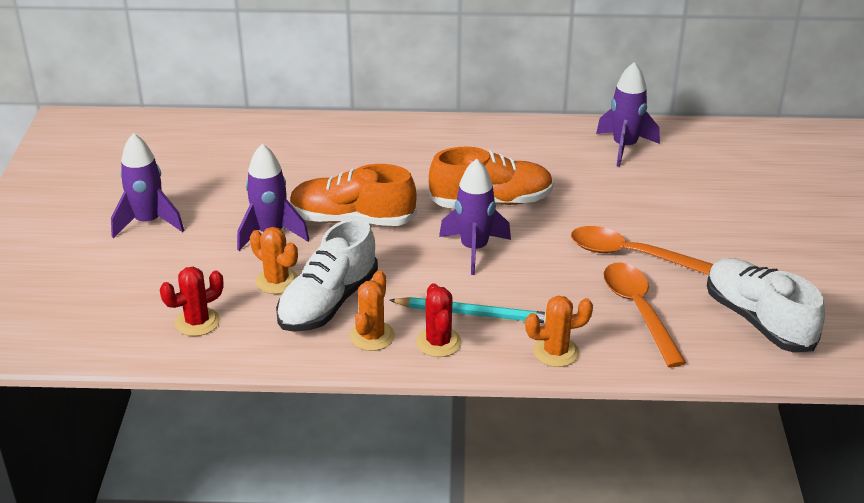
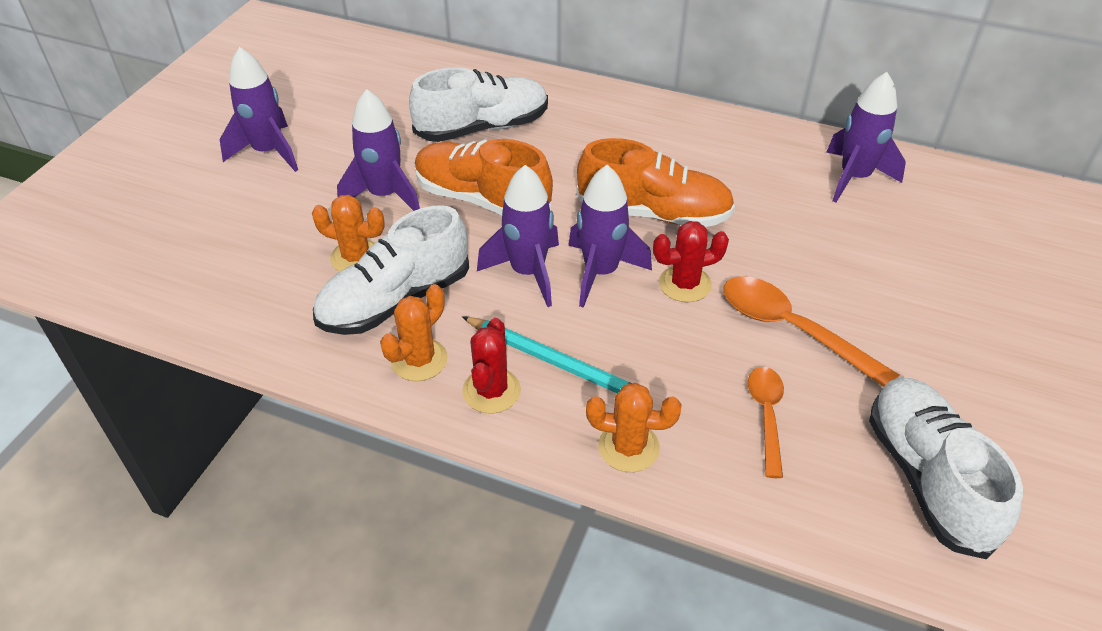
camera: 20 degrees right, 10 degrees up
(197, 322) = (242, 287): red cactus -> red cactus (685, 284)
(277, 281) = (356, 257): orange cactus -> orange cactus turned 45 degrees counterclockwise
(320, 168) = (482, 128): none -> white shoe
(419, 261) = (527, 272): none -> purple rocket
(638, 311) = (766, 416): orange spoon -> orange spoon, size x0.63

